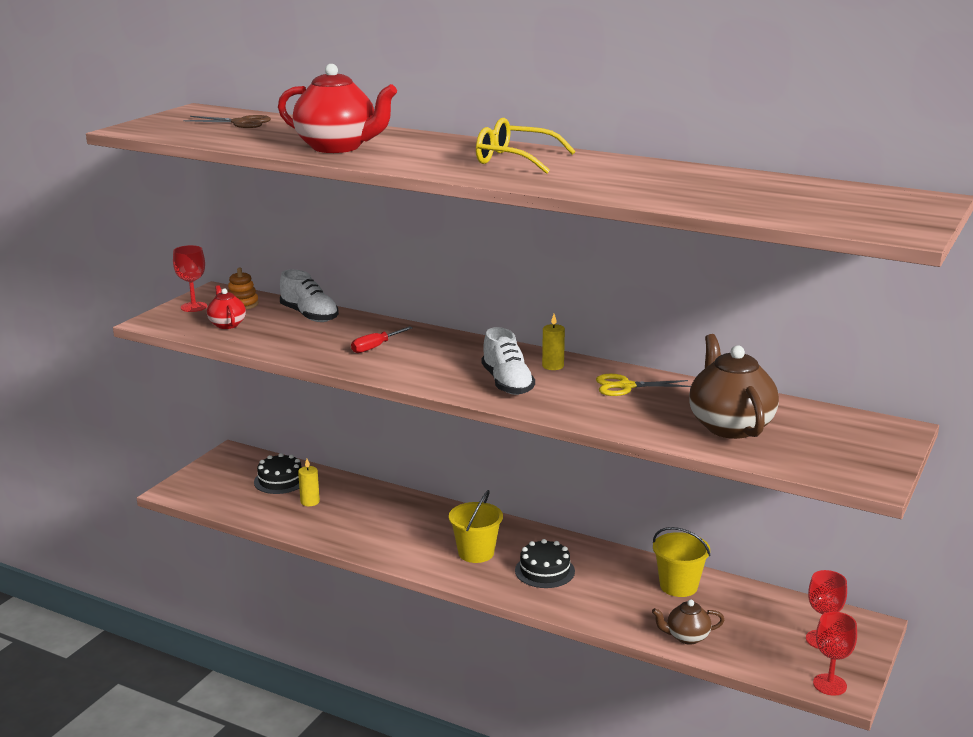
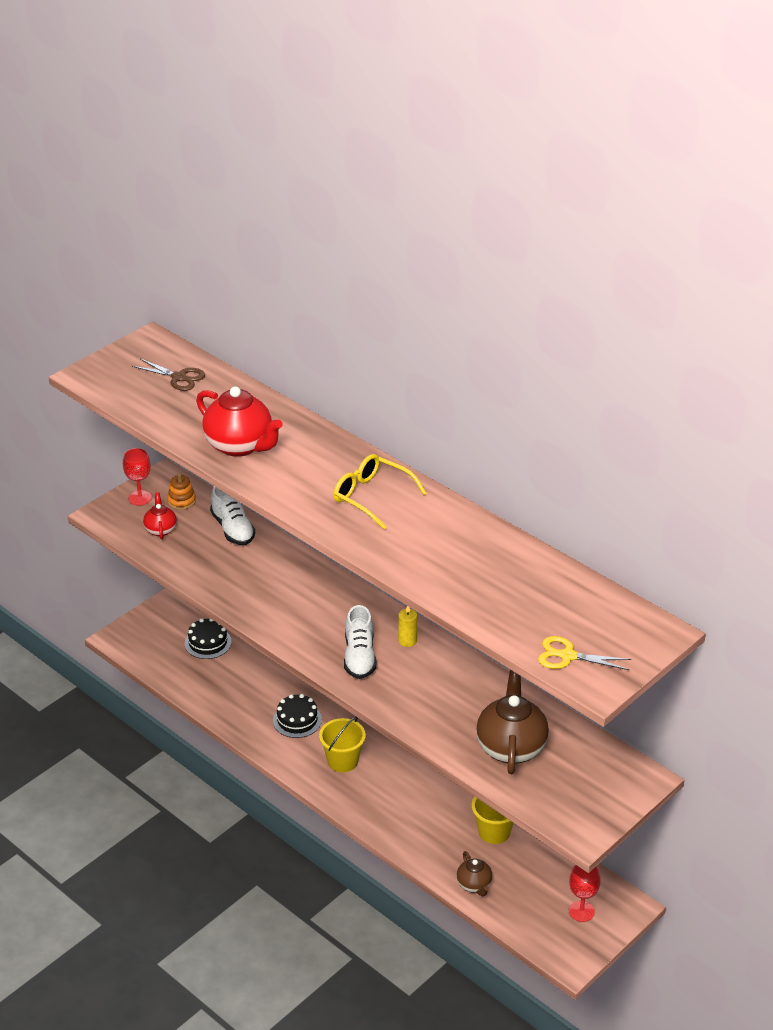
camera: 15 degrees right, 15 degrees up
(310, 502) = (225, 673): yellow candle -> none
(375, 347) = (272, 586): red screwdriver -> none
(544, 571) = (391, 792): black cake -> black cake (297, 720)
(626, 386) = (454, 680): yellow scissors -> yellow scissors (568, 656)
(686, 637) = (474, 885): brown teapot -> brown teapot turned 120 degrees counterclockwise
(829, 684) = (562, 955): red goblet -> none

